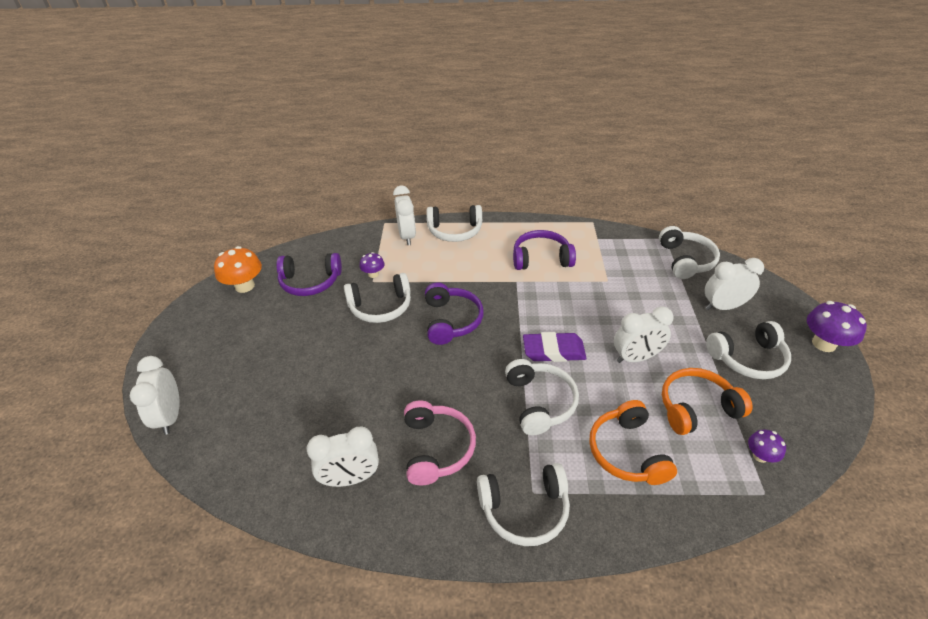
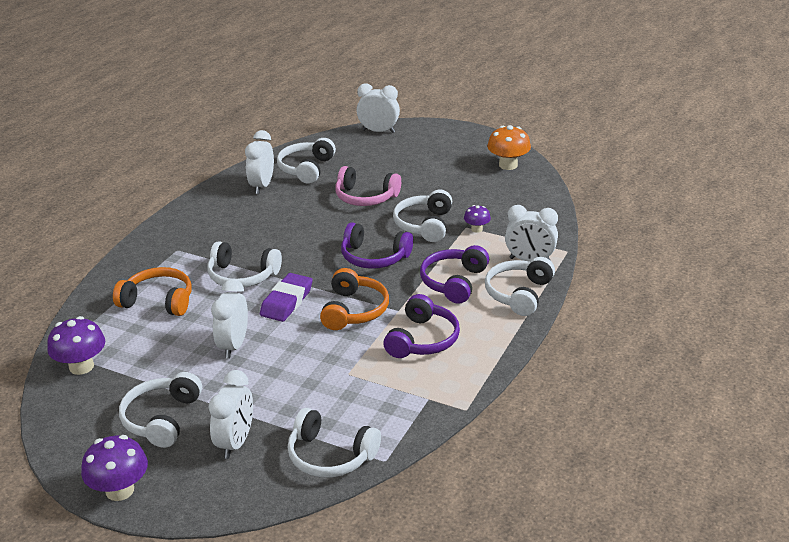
camera: 115 degrees right, 10 degrees down
(310, 282) = (490, 195): purple headphones -> purple headphones (454, 282)
(437, 448) = (250, 221): pink headphones -> pink headphones (365, 197)
(524, 509) = (169, 243): white headphones -> white headphones (306, 169)
(696, 408) = (152, 355): orange headphones -> orange headphones (354, 310)
(760, 456) = (81, 366): purple mushroom -> purple mushroom, size x1.76

